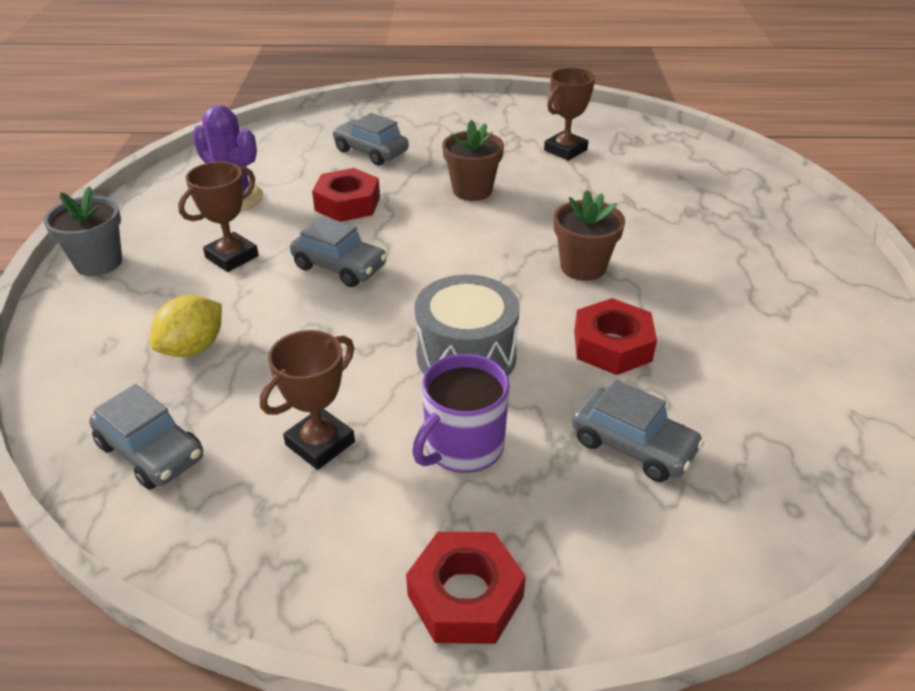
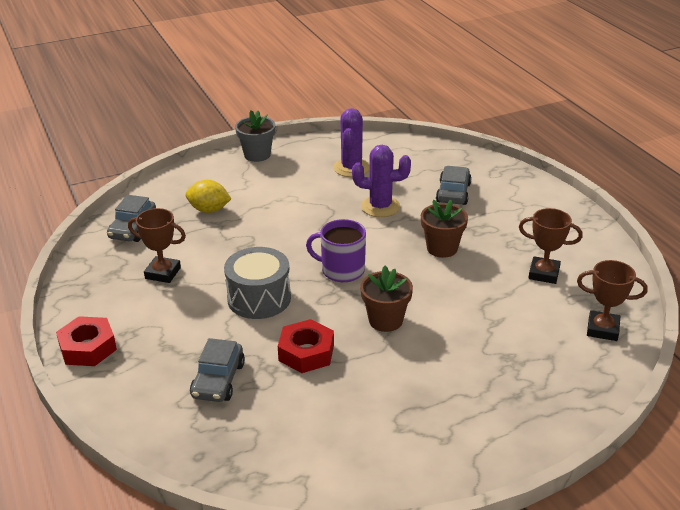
camera: 65 degrees right, 5 degrees down
(232, 257) = (293, 190): brown trophy -> brown trophy (602, 329)
(339, 267) = (311, 227): grey car -> none
(347, 204) = (380, 207): red nut -> purple cactus
(463, 447) = (184, 319): purple mug -> purple mug (341, 270)

